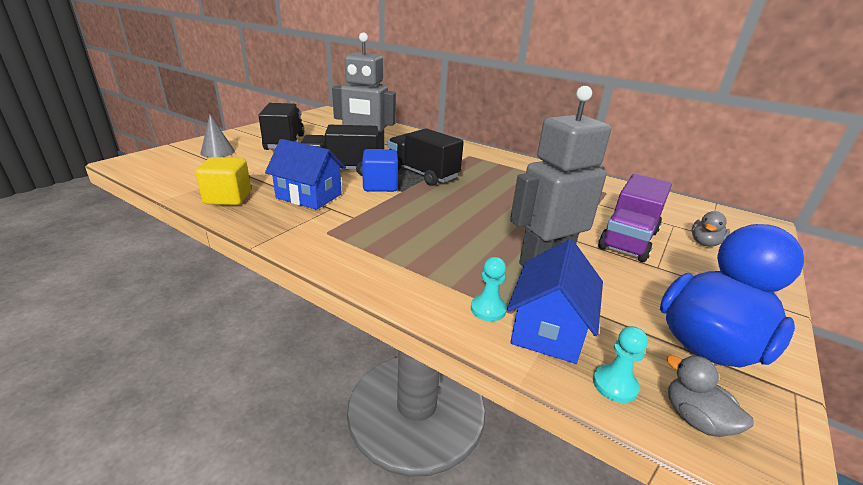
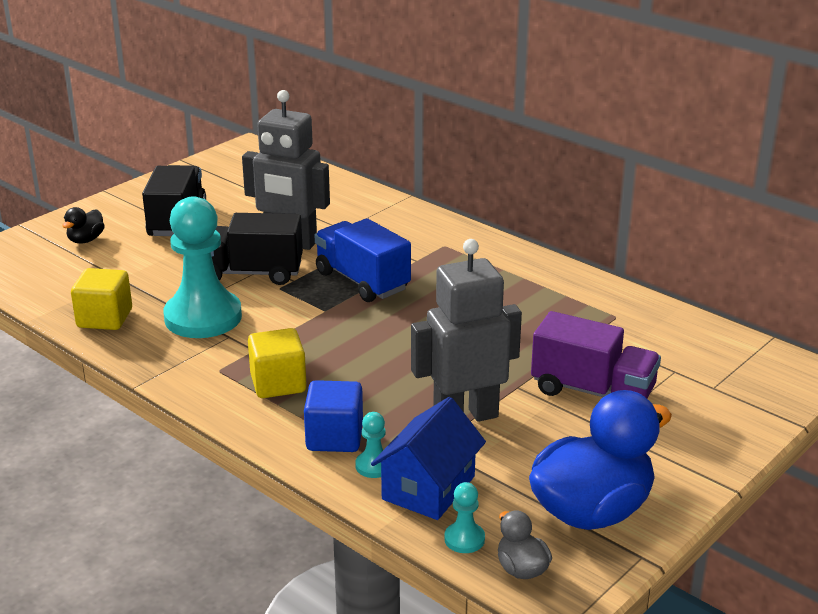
camera: 10 degrees right, 0 degrees up
(217, 152) = (86, 240): grey cone -> black duck
(309, 196) = (203, 317): blue house -> turquoise pawn
(379, 241) = (278, 383): none -> yellow cube
(380, 185) = (298, 301): blue cube -> blue cube (334, 437)
(422, 174) = (362, 281): black truck -> blue truck
(628, 240) = (592, 391): purple truck -> purple truck turned 105 degrees counterclockwise
(704, 243) = (695, 398): grey duck -> none

